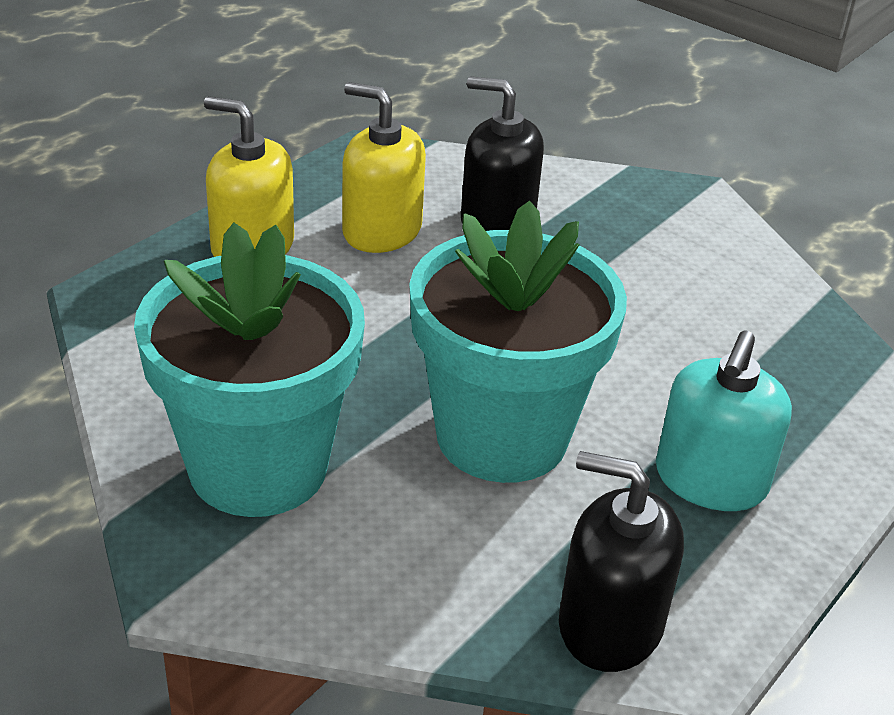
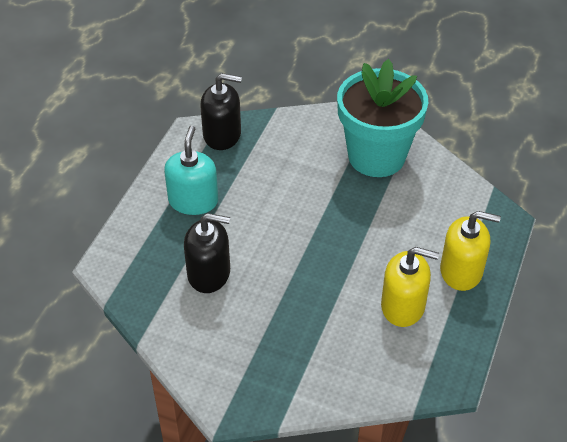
camera: 165 degrees right, 10 degrees up
(497, 221) = (343, 336): black soap dispenser -> black soap dispenser (209, 273)
(502, 436) = (287, 197): turquoise flower pot -> none

